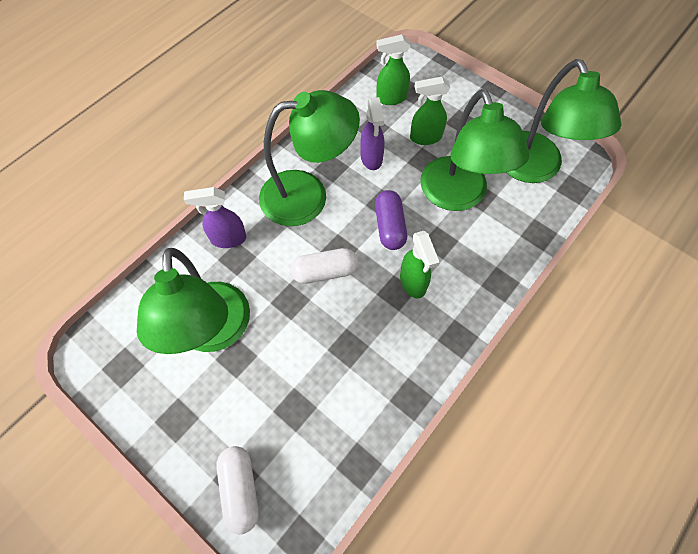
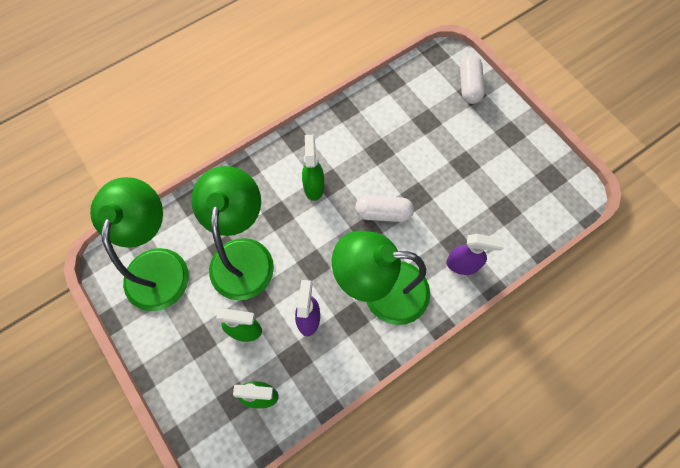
camera: 165 degrees left, 5 degrees up
(213, 333) = (481, 186): green lamp -> none
(389, 226) = (316, 240): purple capsule -> none

